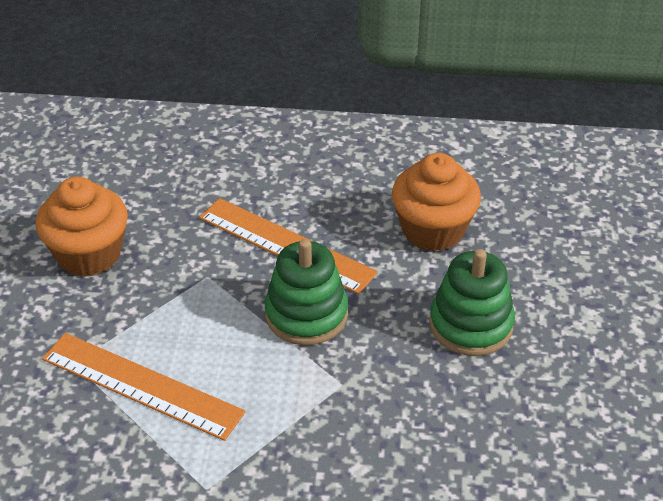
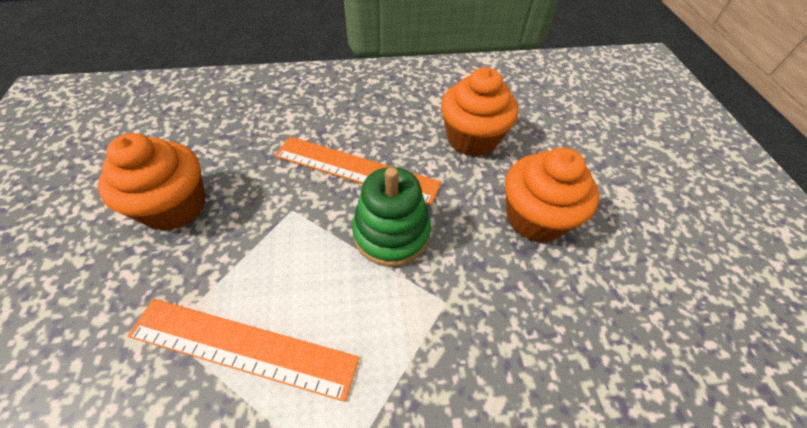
camera: 15 degrees left, 10 degrees up
(471, 325) = (535, 218): green stacking toy -> orange cupcake

